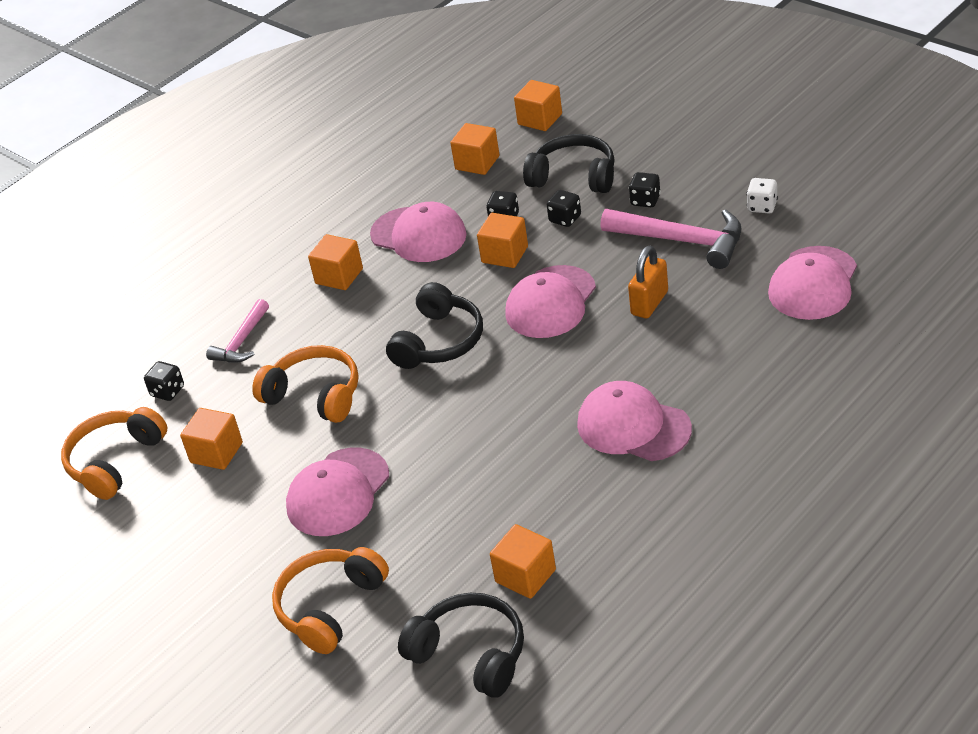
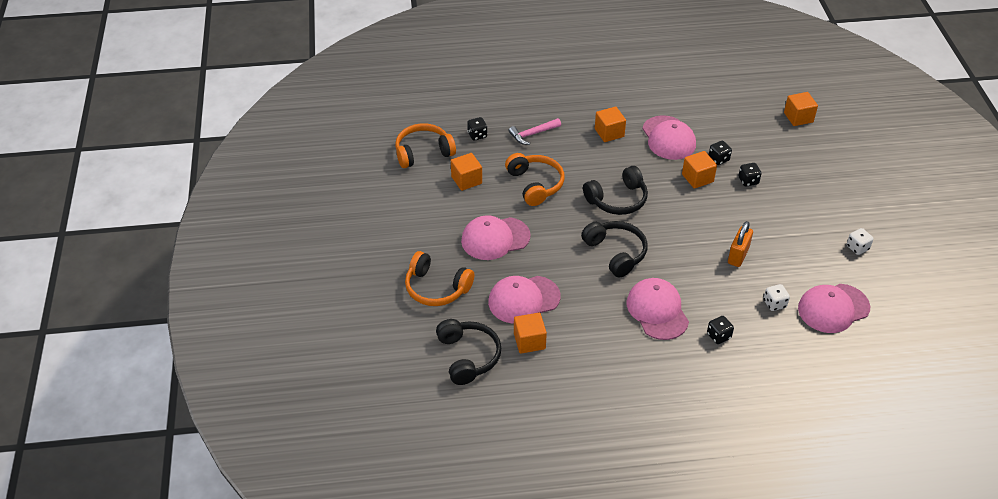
camera: 35 degrees right, 5 degrees up
(330, 607) = (436, 288): orange headphones -> orange headphones turned 135 degrees counterclockwise
(477, 163) = (739, 119): orange cube -> none
(551, 302) = (691, 219): pink cap -> pink cap (523, 299)
(574, 176) = (779, 161): black headphones -> black headphones (616, 253)
(645, 200) = (800, 200): black dice -> black dice (718, 336)
(649, 303) = (738, 255): orange padlock -> orange padlock turned 45 degrees counterclockwise
(681, 241) = (792, 235): pink hammer -> none
(749, 324) = (774, 304): none -> white dice

